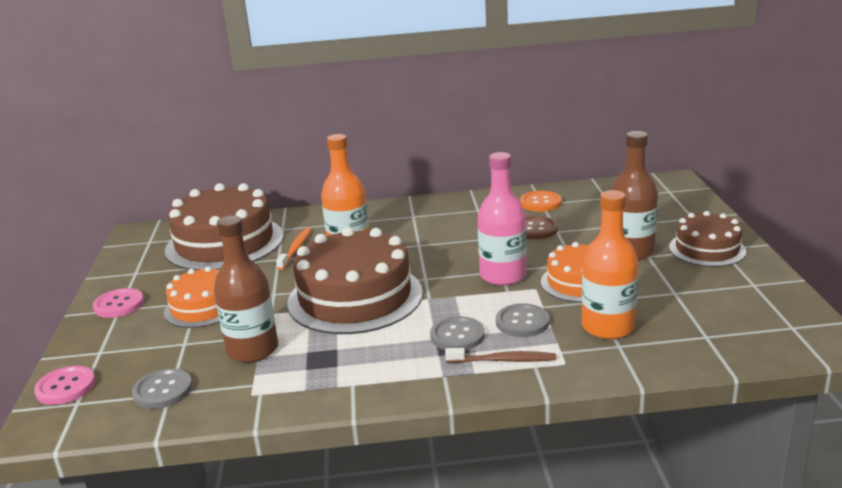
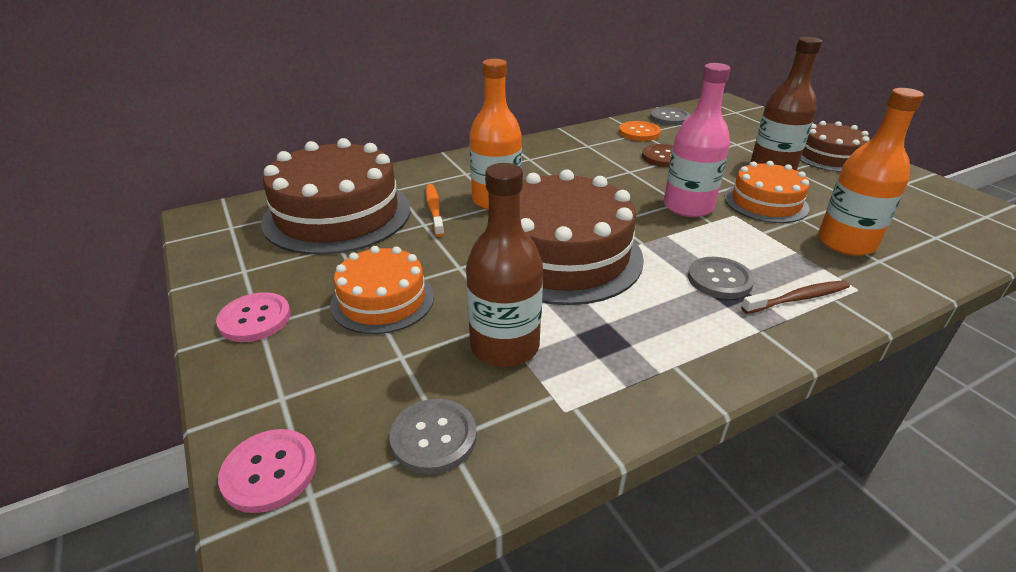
camera: 25 degrees left, 10 degrees up
(522, 322) = (764, 252): grey button -> grey button (669, 118)

